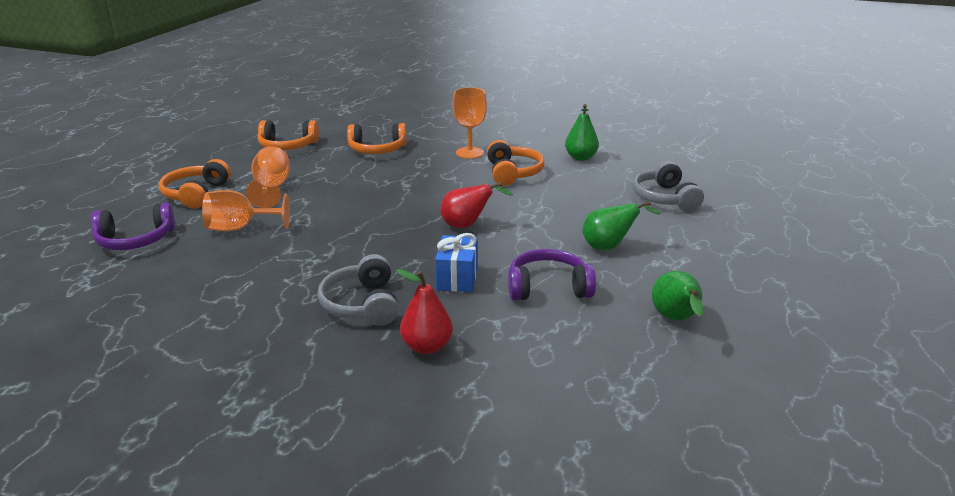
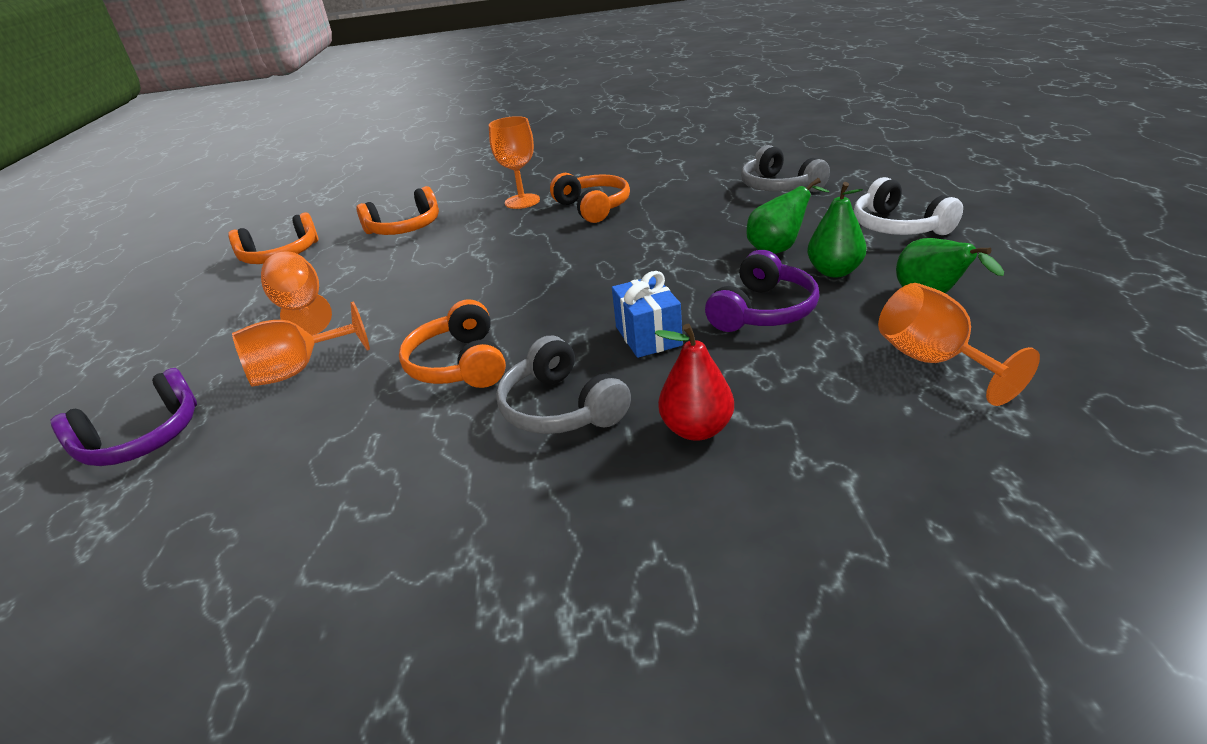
camera: 20 degrees left, 5 degrees up
(196, 194) = (193, 348): orange headphones -> orange headphones (459, 364)
(467, 225) = (599, 275): red pear -> none
(548, 287) = (763, 311): purple headphones -> purple headphones turned 150 degrees clockwise
(580, 158) = (651, 173): green pear -> green pear (834, 271)
(623, 362) = (934, 361): none -> orange goblet
(717, 259) = (898, 227): none -> white headphones

